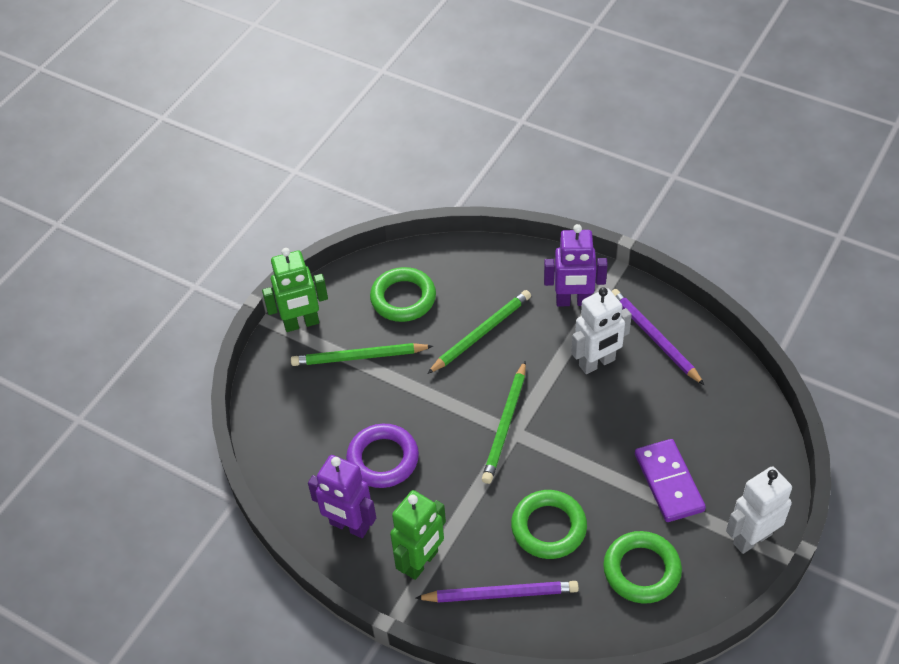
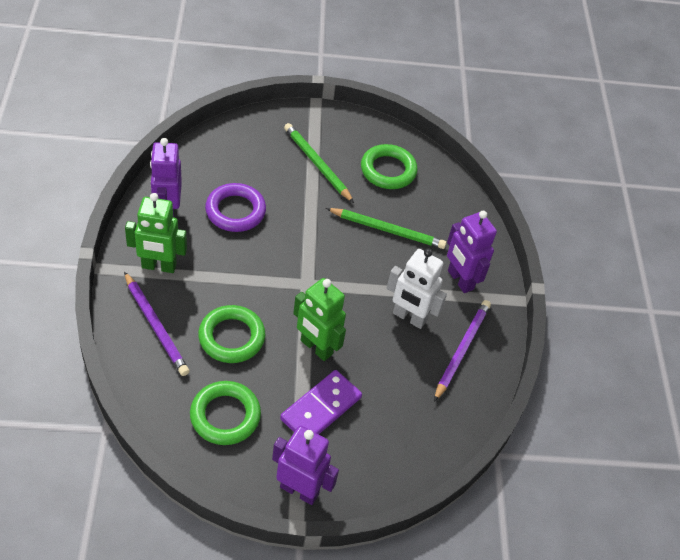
camera: 50 degrees right, 0 degrees up
(301, 323) = (325, 120): green robot -> green robot (316, 347)
(505, 424) = (311, 275): green pencil -> none
(752, 538) = (299, 490): white robot -> purple robot

